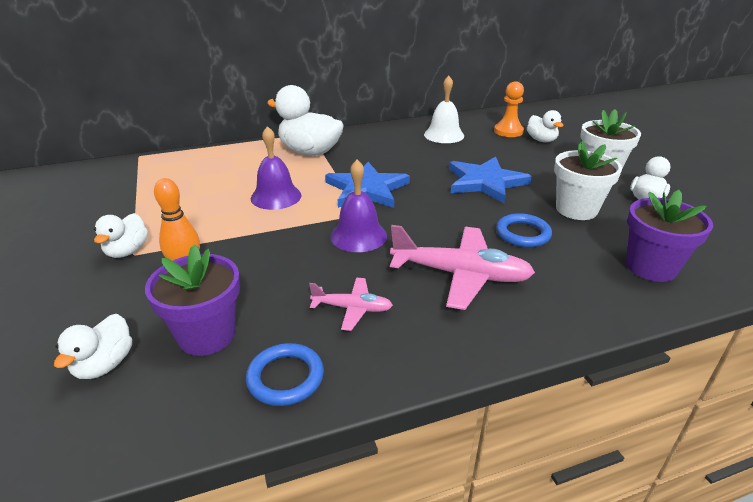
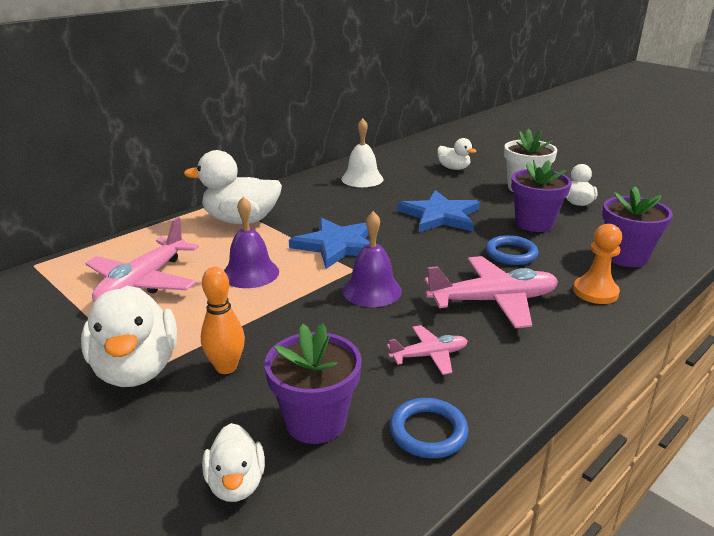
camera: 25 degrees left, 5 degrees down
(127, 251) = (136, 369): white duck -> white duck, size x1.82
(194, 186) = (143, 283): none -> pink plane
(508, 131) = (418, 165): orange pawn -> orange pawn (595, 292)
(576, 209) = (534, 223): white flower pot -> purple flower pot

